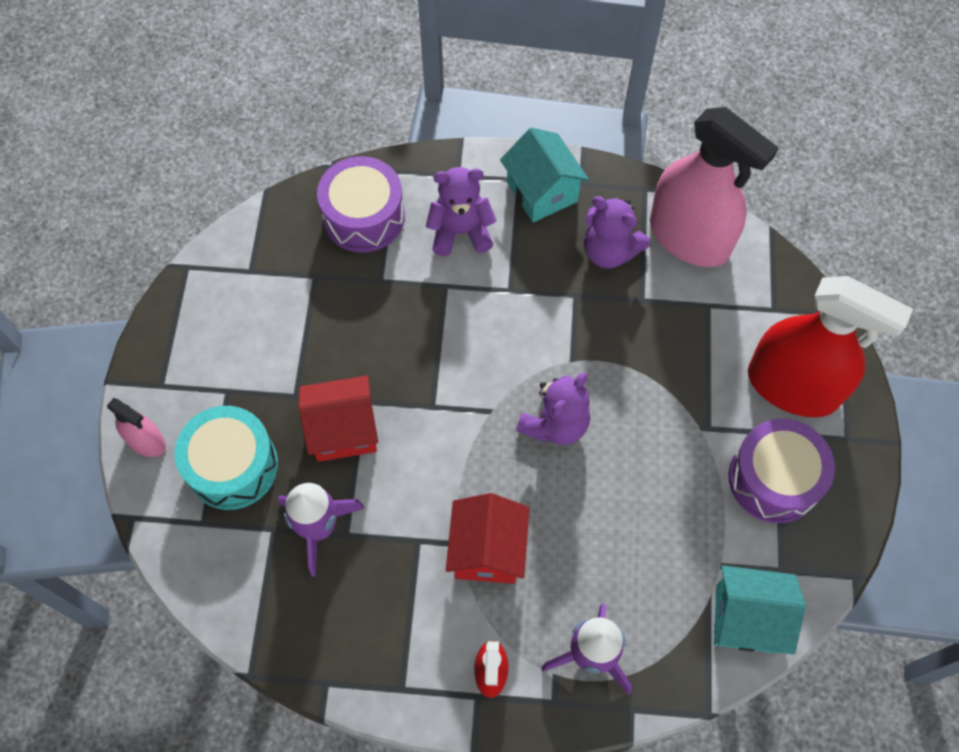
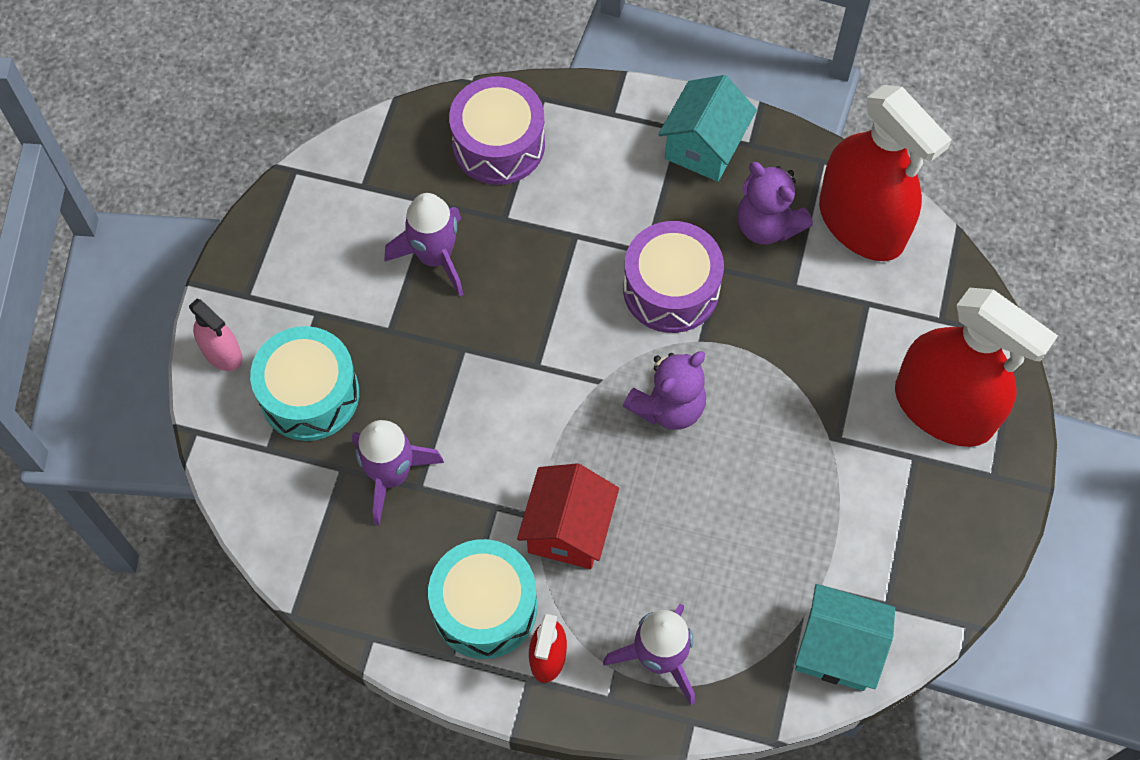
camera: 10 degrees right, 0 degrees up
(325, 324) = (435, 257): none -> purple rocket
(343, 430) = (435, 376): red house -> none
(425, 636) = (484, 607): none -> turquoise drum
(460, 232) = (603, 178): purple teddy bear -> none
(542, 192) = (704, 147): turquoise house -> turquoise house turned 45 degrees clockwise
(689, 237) = (861, 223): pink spray bottle -> red spray bottle
(774, 479) = (900, 506): purple drum -> purple drum (671, 289)

